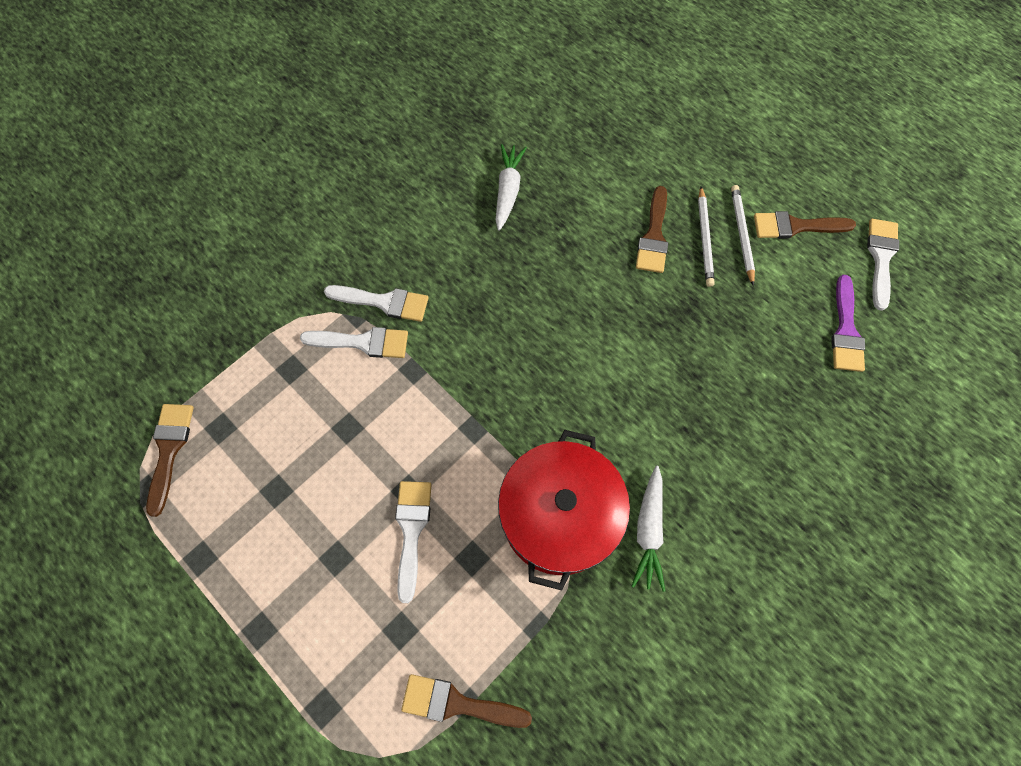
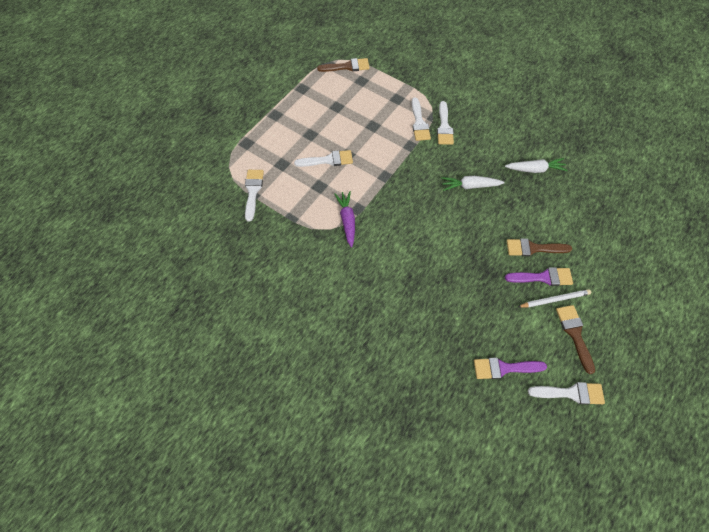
camera: 80 degrees right, 5 degrees down
(458, 703) = (253, 191): brown brush -> white brush
(559, 516) = (347, 220): red pot -> purple carrot
(648, 531) = (347, 262): white carrot -> white carrot (469, 186)
(704, 238) = (542, 277): white pencil -> purple brush

